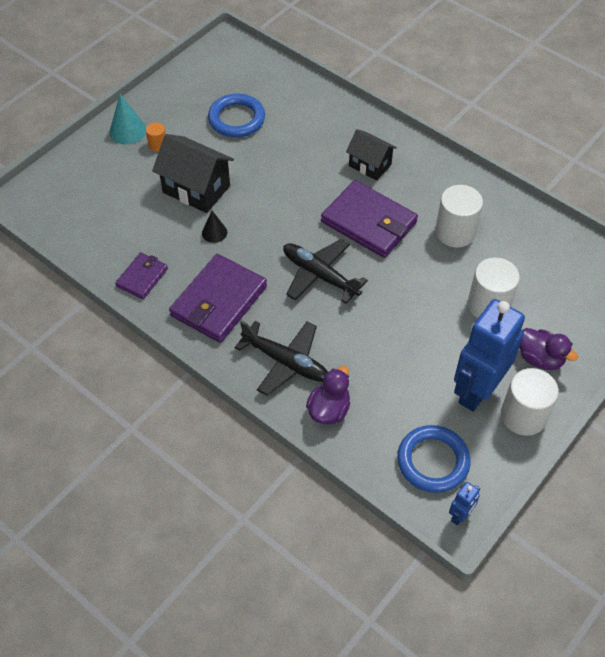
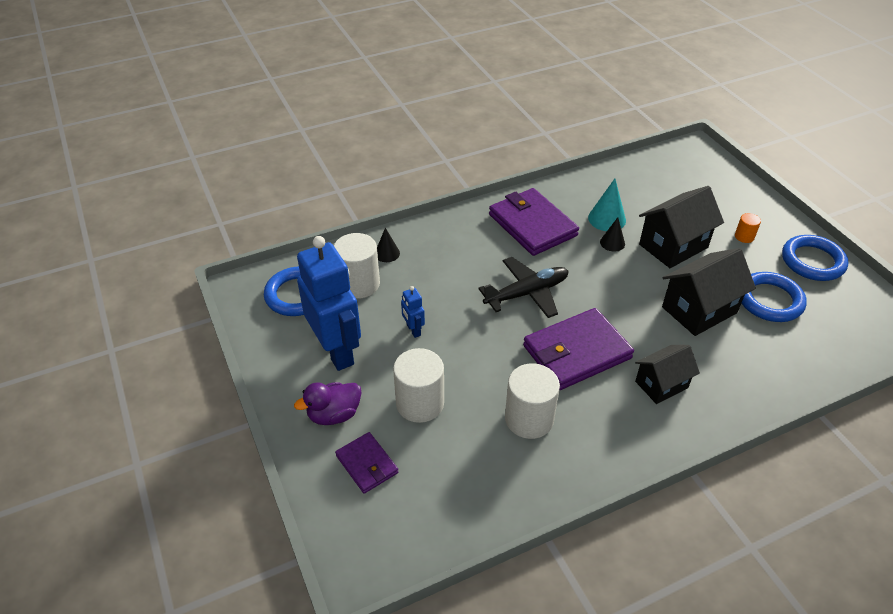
camera: 115 degrees right, 10 degrees down
(127, 131) = (770, 222): turquoise cone -> turquoise cone (607, 219)
(142, 277) = (581, 191): purple wallet -> purple wallet (367, 464)
(171, 100) = (812, 261): none -> blue ring
(273, 158) = (699, 310): none -> black house
(285, 362) = (447, 244): black plane -> none
(329, 409) = (387, 253): purple duck -> black cone
(460, 515) = (243, 292): blue robot -> blue robot (413, 330)
(523, 415) = (289, 372): white cylinder -> white cylinder (359, 284)

